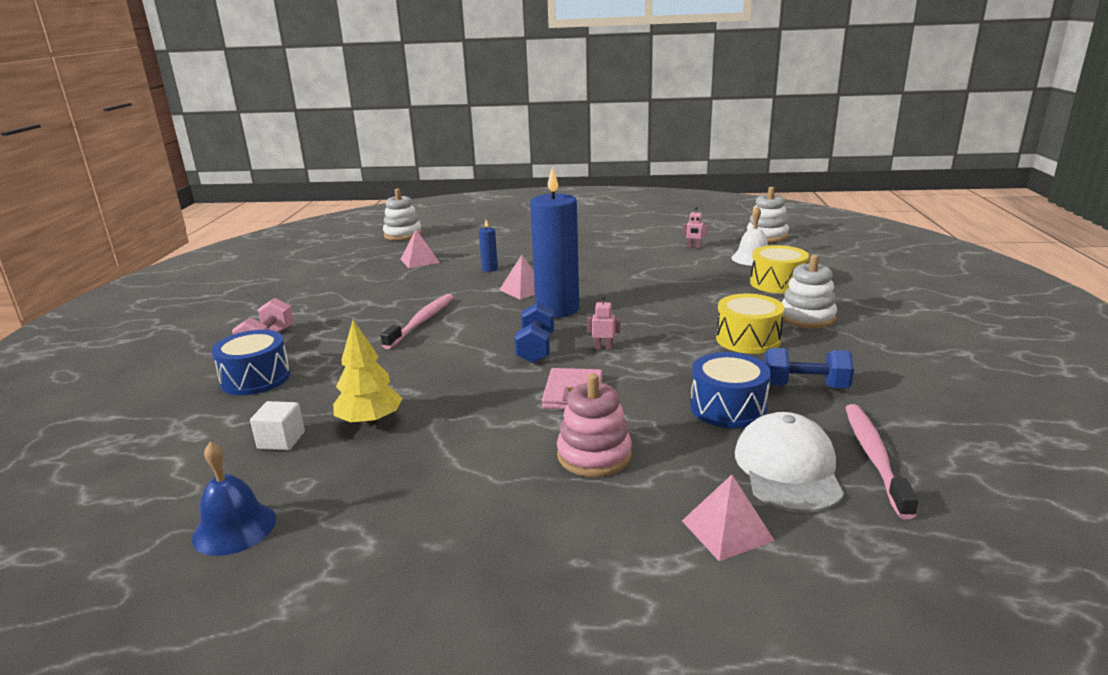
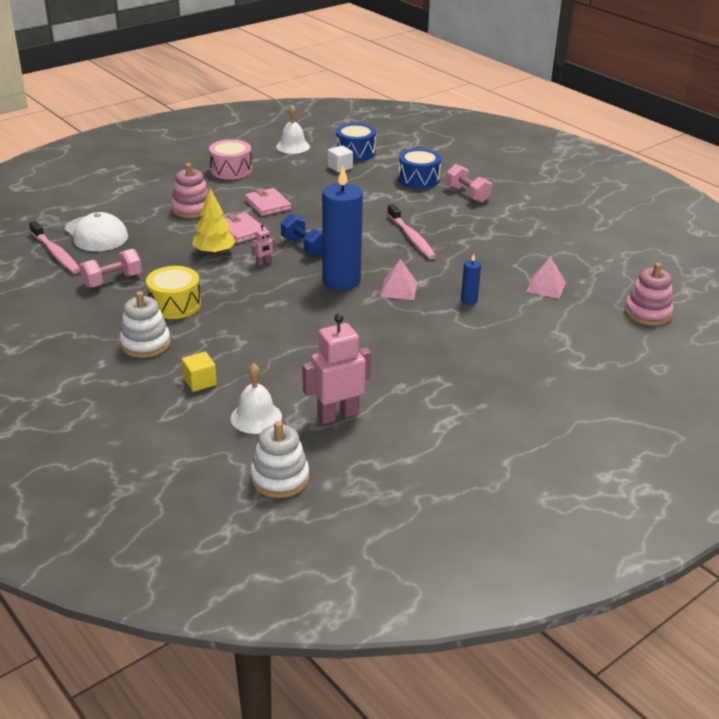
camera: 135 degrees right, 10 degrees up
(234, 528) = (293, 146): blue bell -> white bell
(370, 421) = (318, 185): yellow tree -> yellow tree (214, 252)
(403, 234) = (647, 313): white stacking toy -> pink stacking toy
(423, 516) = (231, 170): none -> pink drum
(484, 418) = (267, 204): none -> pink wallet
(694, 247) = (337, 415): pink robot -> pink robot, size x2.26
(727, 530) = (107, 205): pink pyramid -> none
(728, 408) = (148, 252): blue drum -> blue drum (355, 152)
(777, 283) = (200, 382): yellow drum -> yellow cube
(805, 387) = (112, 280): blue dumbbell -> pink dumbbell

